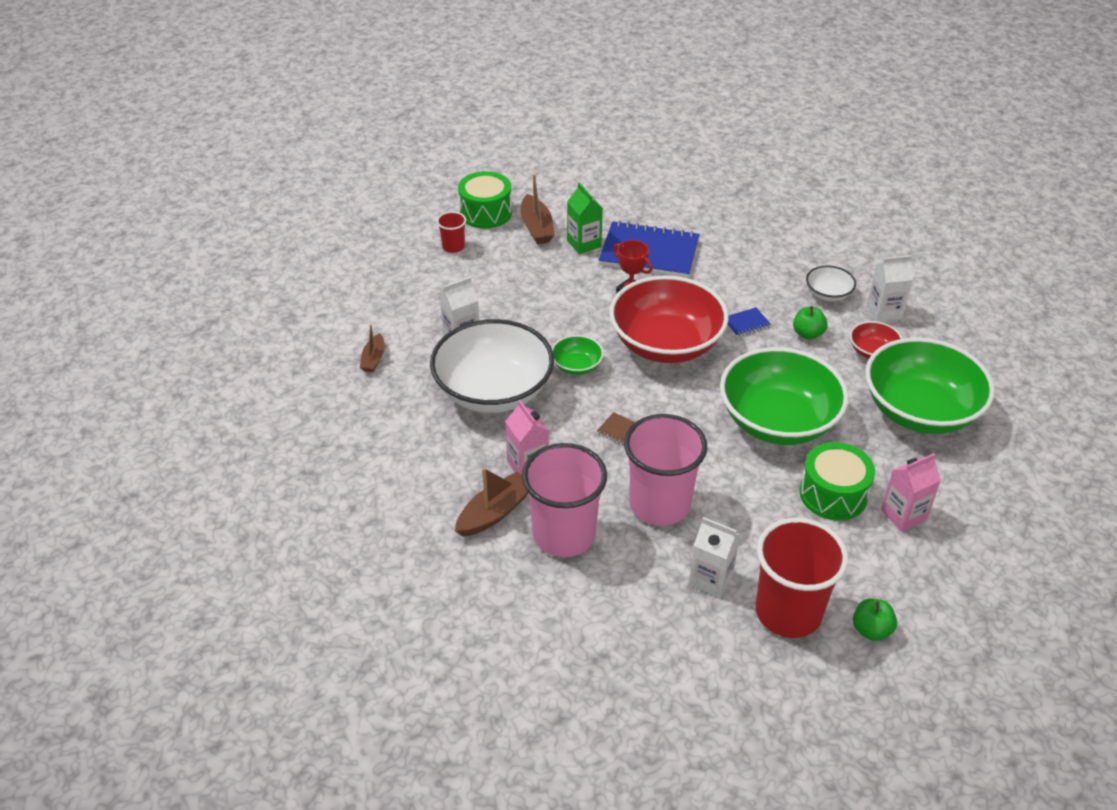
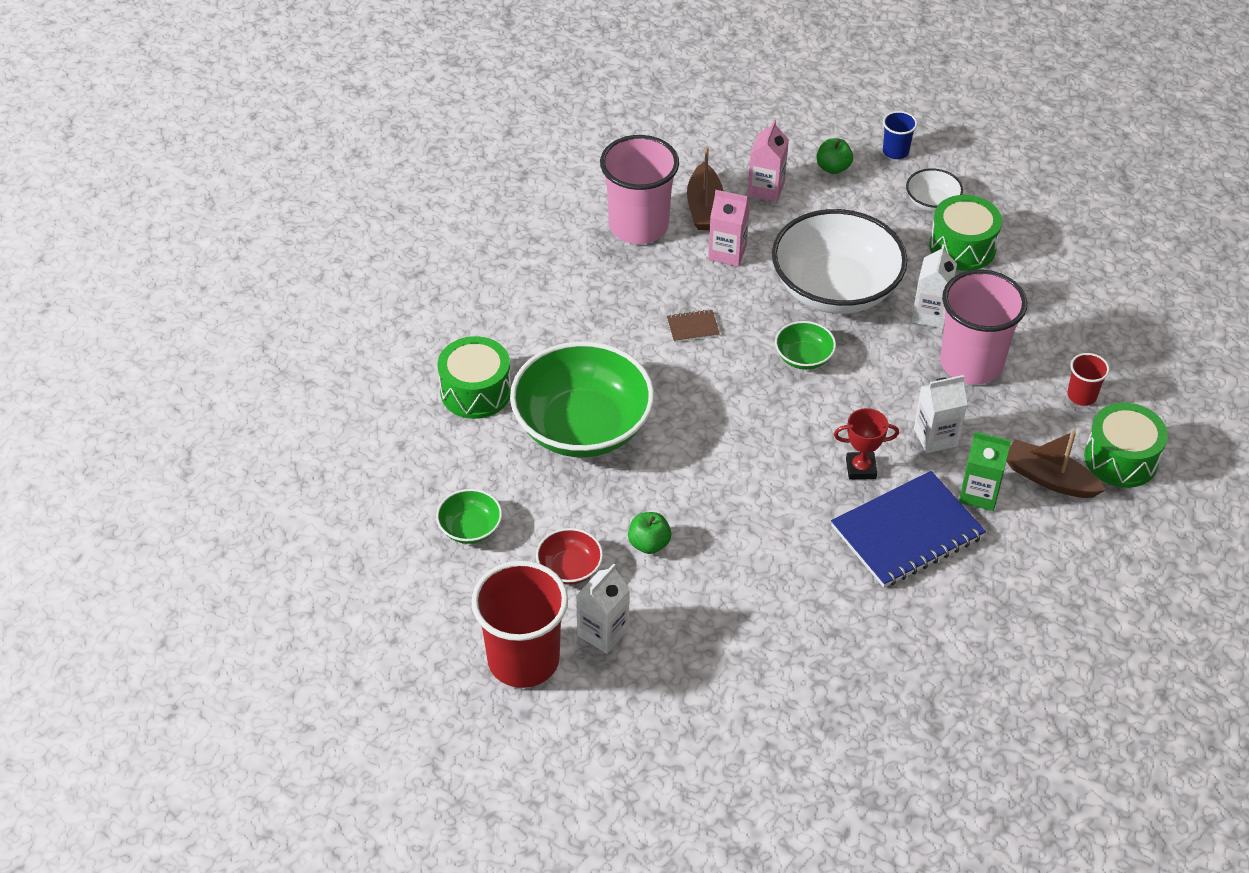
camera: 135 degrees right, 5 degrees up
(298, 451) = (895, 151): none -> blue cup
(373, 359) = (962, 247): brown boat -> green drum
(660, 504) = (598, 292): pink cup -> pink cup (971, 363)
(666, 344) = (760, 435): red bowl -> none
(711, 579) = (504, 266): white carton -> white carton (935, 437)
(746, 323) = (717, 513): blue notebook -> none
(788, 612) = (428, 281): red cup -> red cup (523, 660)
(828, 294) = (679, 614): white bowl -> white bowl (932, 202)
(871, 630) = (360, 308): green apple -> green apple (833, 168)
(903, 515) = (405, 412): pink carton -> pink carton (766, 189)
(920, 410) = (470, 528): green bowl -> green bowl, size x0.44

